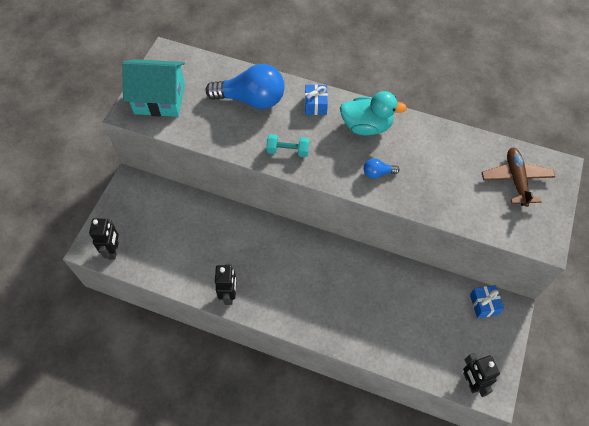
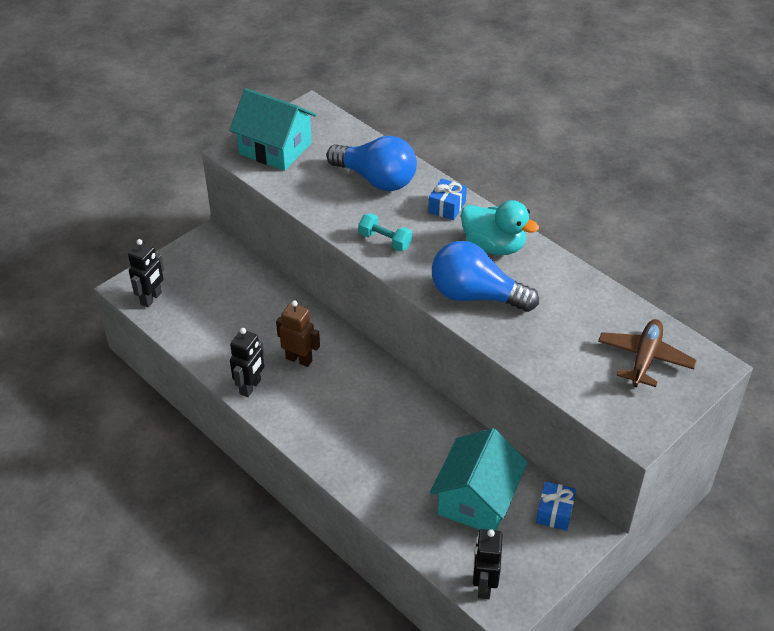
camera: 25 degrees right, 15 degrees down
(251, 257) = (299, 359): none -> brown robot
(377, 173) = (476, 296): blue light bulb -> blue light bulb, size x2.31
(431, 317) = (477, 500): none -> turquoise house

